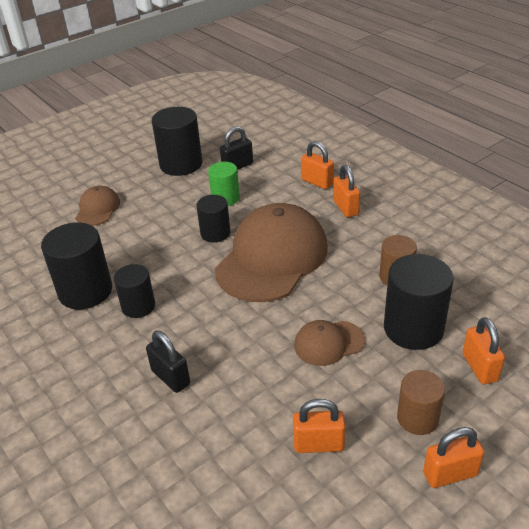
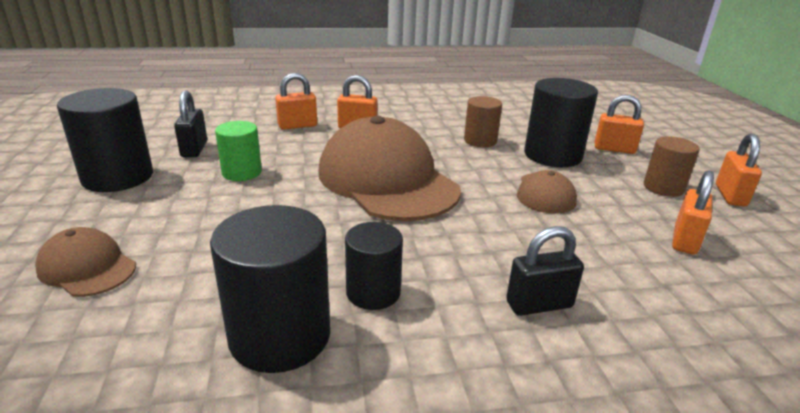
camera: 65 degrees left, 10 degrees down
(215, 233) = (298, 197): black cylinder -> none

